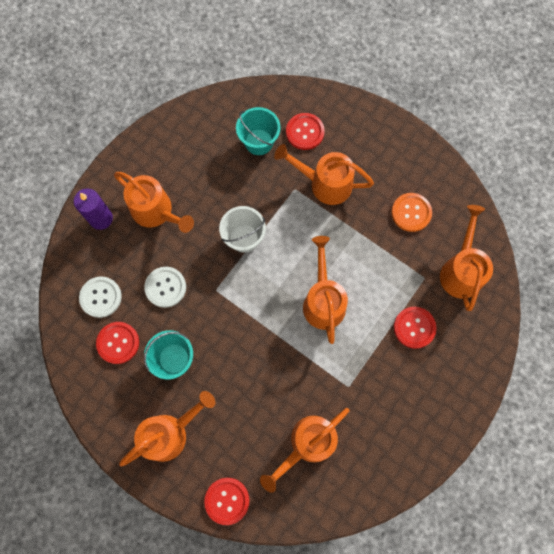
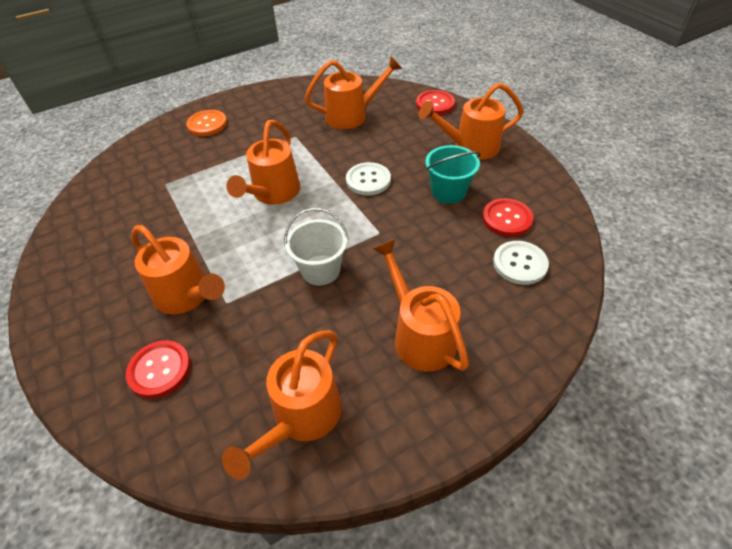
camera: 155 degrees left, 25 degrees down
(101, 218) = (503, 353): purple candle -> none
(165, 287) = (436, 251): white button -> white button (368, 180)
(259, 142) = (230, 380): turquoise bucket -> none
(411, 213) = (123, 237): orange button -> orange button (207, 124)
(414, 327) = (208, 155): red button -> none
(461, 270) = (127, 180): orange watering can -> orange watering can (301, 419)

